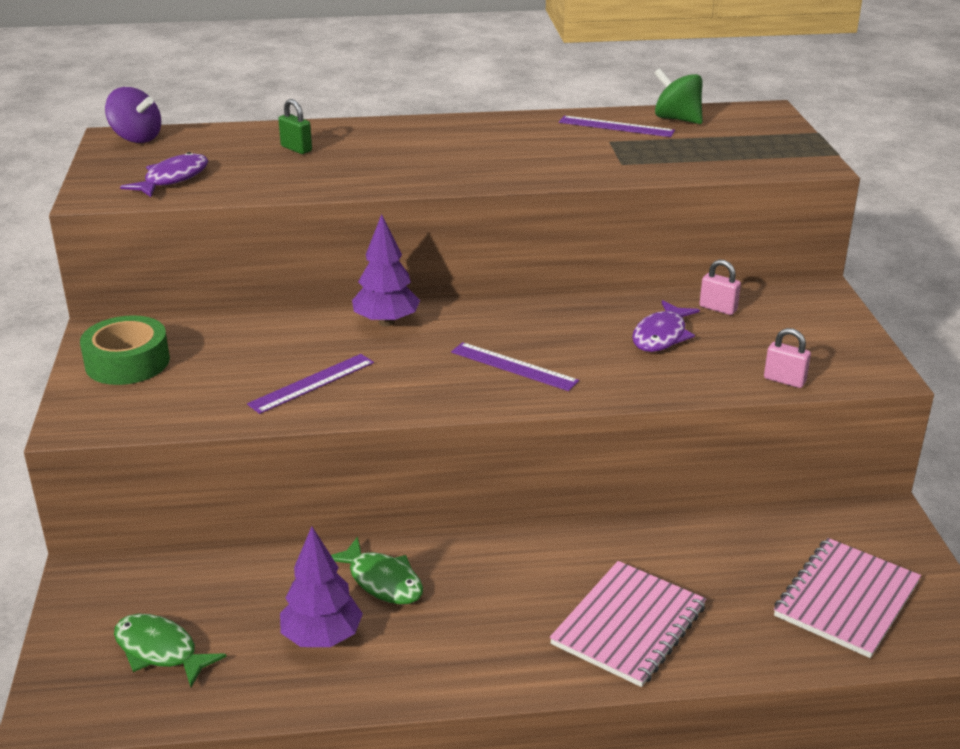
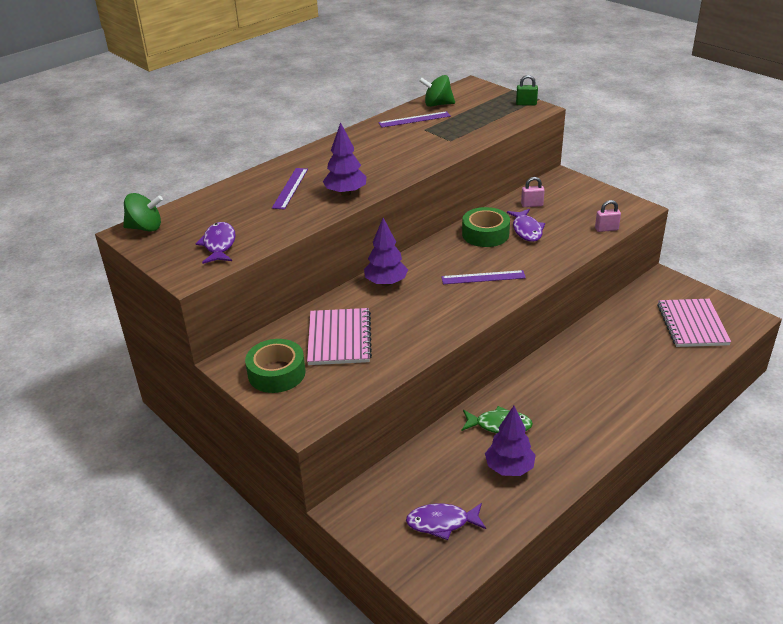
camera: 35 degrees left, 5 degrees up
(136, 138) = (145, 228): purple spinning top -> green spinning top
(160, 651) = (442, 523): green fish -> purple fish
(296, 149) = (261, 197): green padlock -> green padlock (526, 104)
(312, 383) = (398, 334): purple ruler -> purple ruler (290, 188)
(391, 176) = (345, 193): none -> purple tree
(597, 318) = (485, 234): none -> green tape
(629, 625) = (628, 384): pink notebook -> pink notebook (339, 338)

